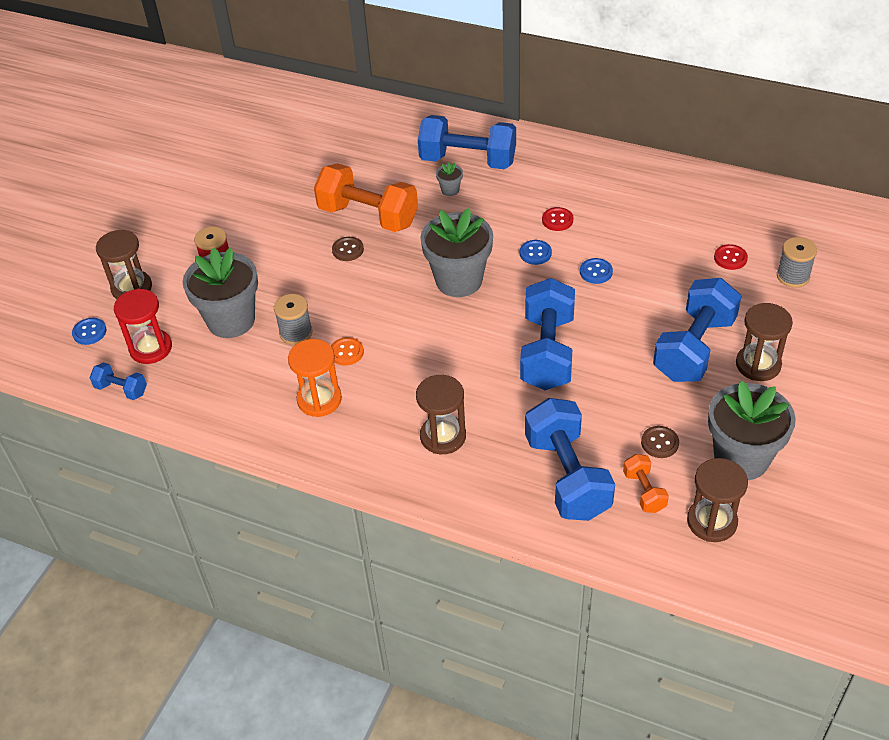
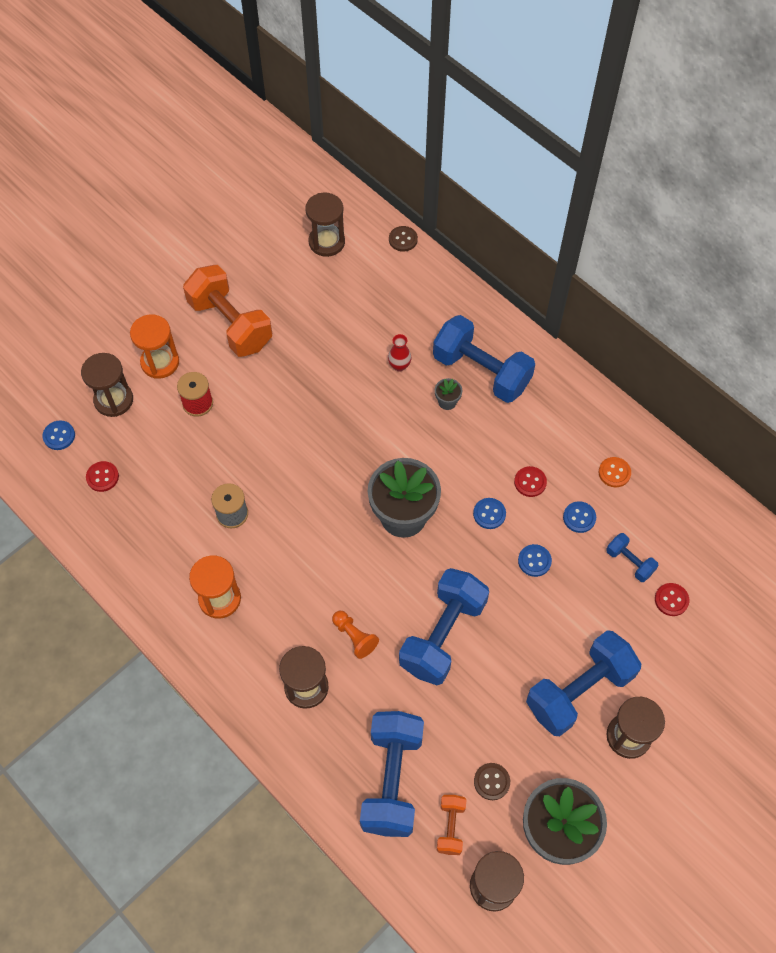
camera: 20 degrees right, 15 degrees up
(121, 389) = (60, 512): blue dumbbell -> blue dumbbell (629, 562)
(151, 348) = (102, 477): red hourglass -> red button
(163, 247) = (160, 362): none -> orange hourglass
(231, 320) = (183, 475): grey flower pot -> none
(276, 118) = (326, 242): none -> brown hourglass
(346, 352) = (266, 556): orange button -> orange button (614, 473)
(348, 250) = (320, 436): brown button -> brown button (403, 239)
(368, 216) = (357, 402): orange dumbbell -> orange dumbbell (230, 324)
(392, 179) = (399, 366): none -> red vase
(466, 382) = (354, 637): none -> orange pawn
(615, 230) = (579, 517): none -> blue button
(793, 276) = (720, 648): grey spool -> none

